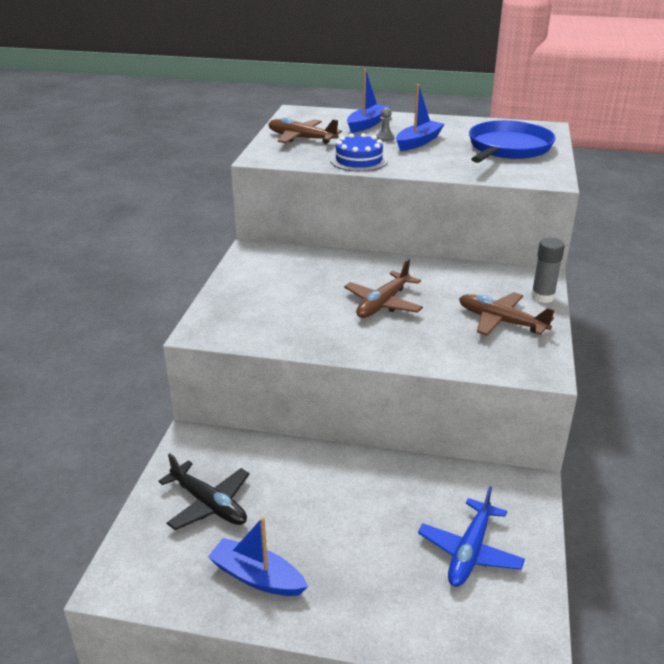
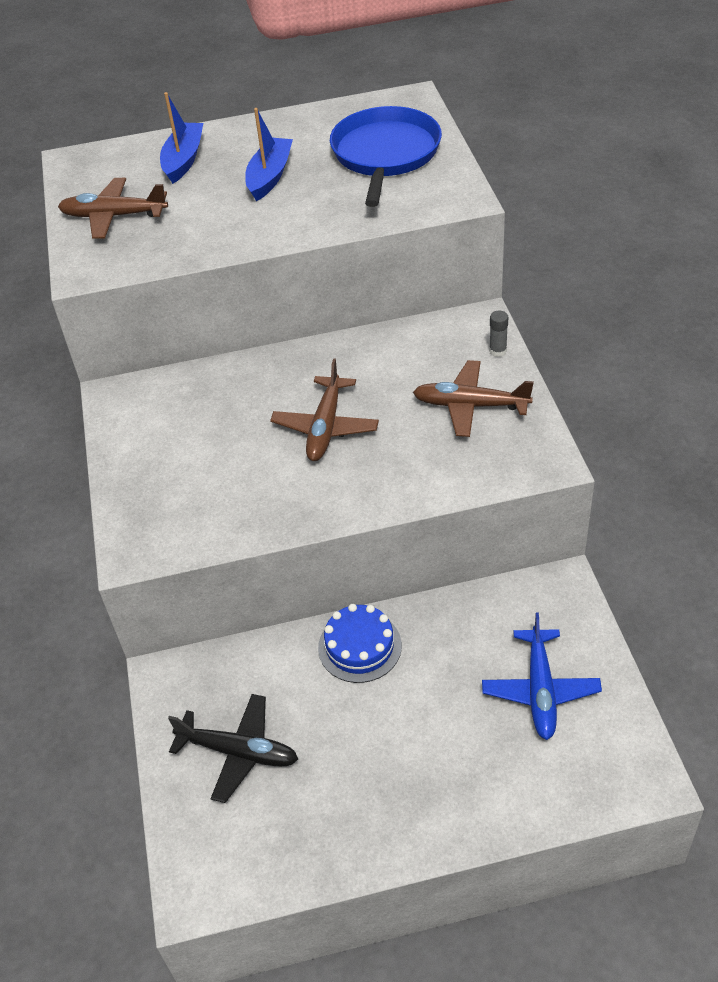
camera: 20 degrees left, 15 degrees up
(257, 577) = (343, 815): blue boat -> none
(359, 160) = (215, 237): blue cake -> blue cake (360, 646)
(385, 138) = (223, 181): grey pawn -> none
(542, 297) = (498, 351): grey glue stick -> grey glue stick, size x0.62

